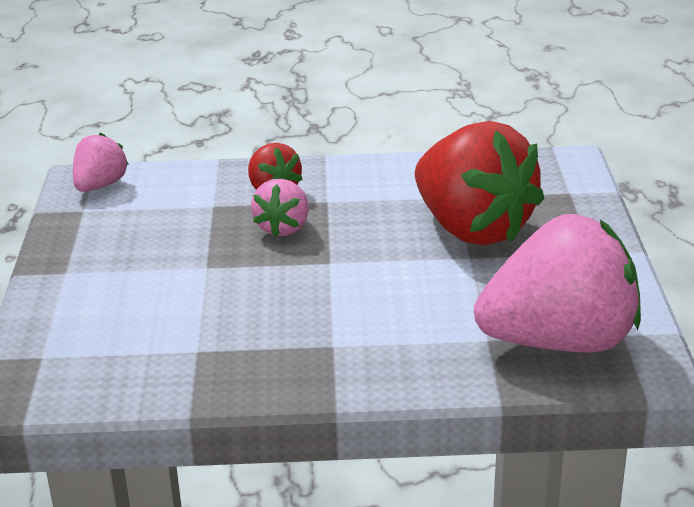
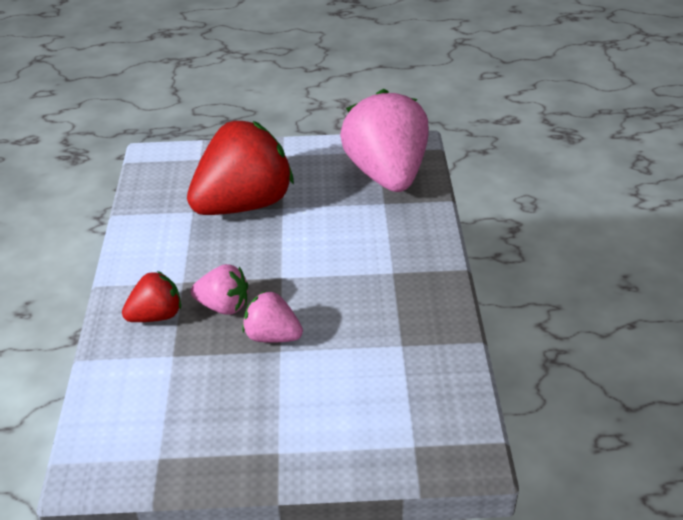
camera: 90 degrees left, 10 degrees up
(100, 186) = (109, 450): pink strawberry -> pink strawberry (272, 336)

